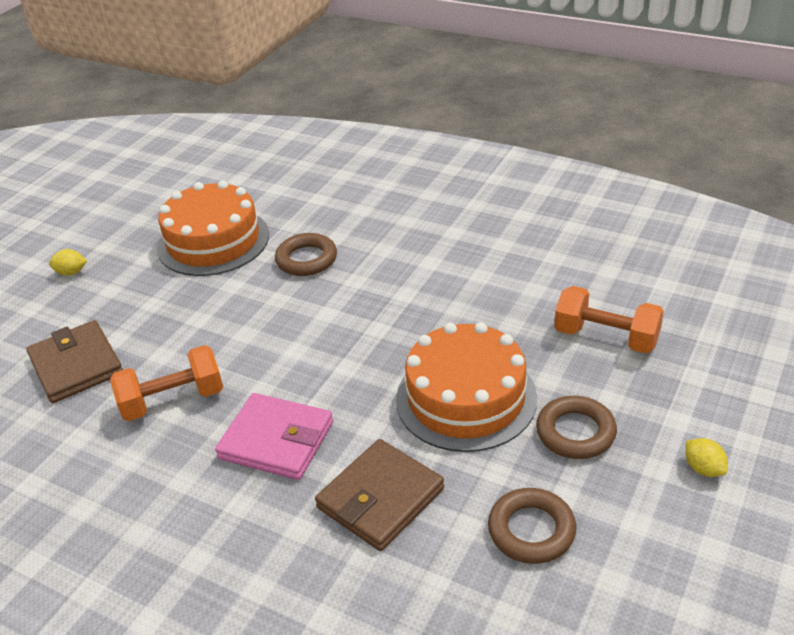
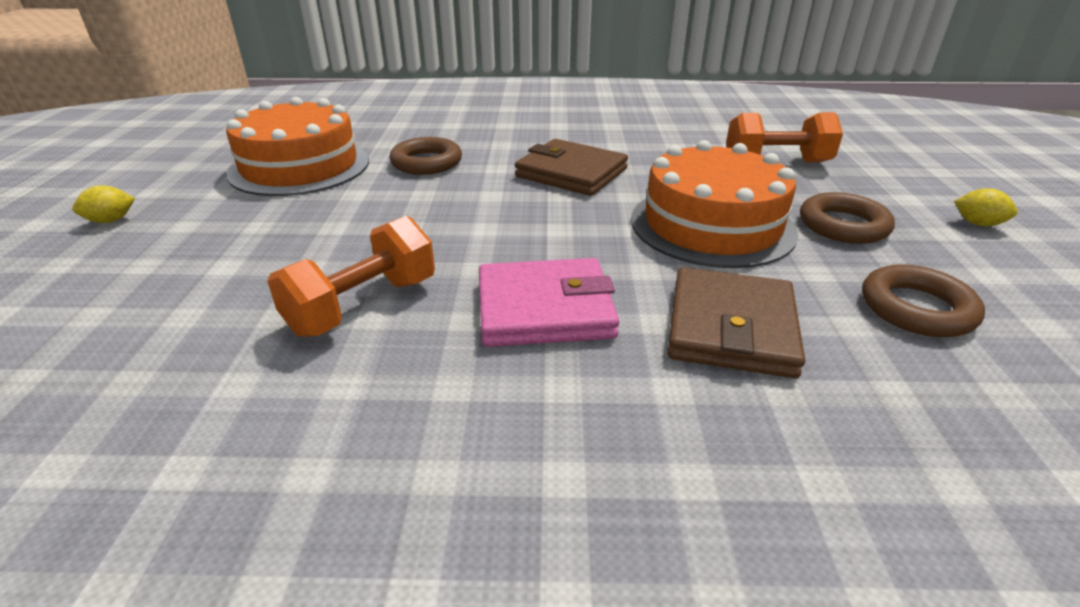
camera: 30 degrees left, 5 degrees down
(76, 365) = (178, 304): brown wallet -> brown wallet (571, 173)

